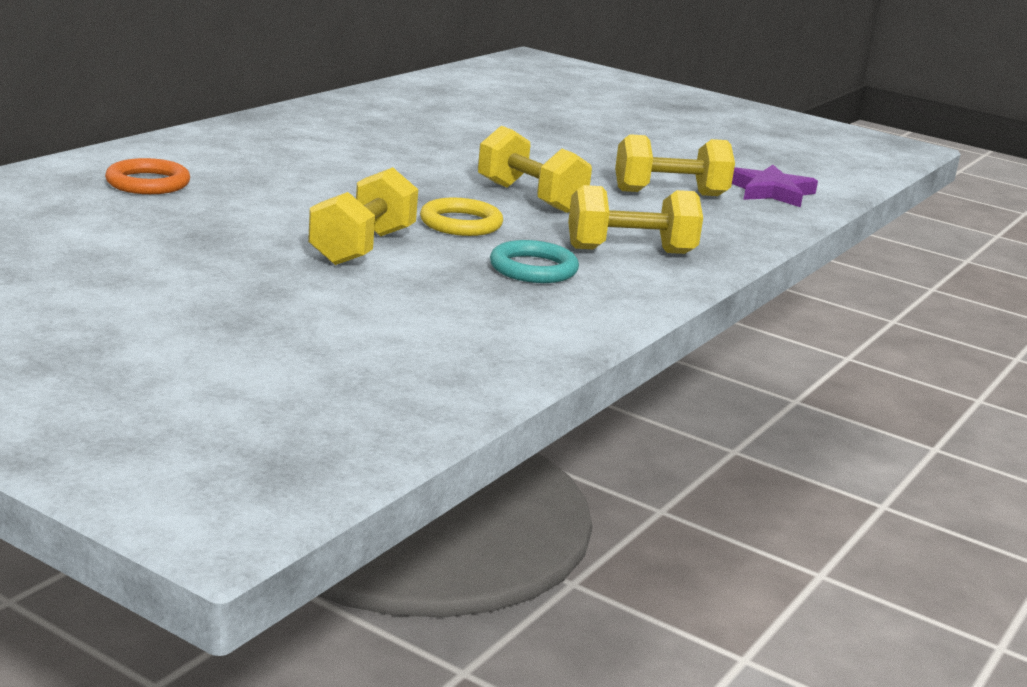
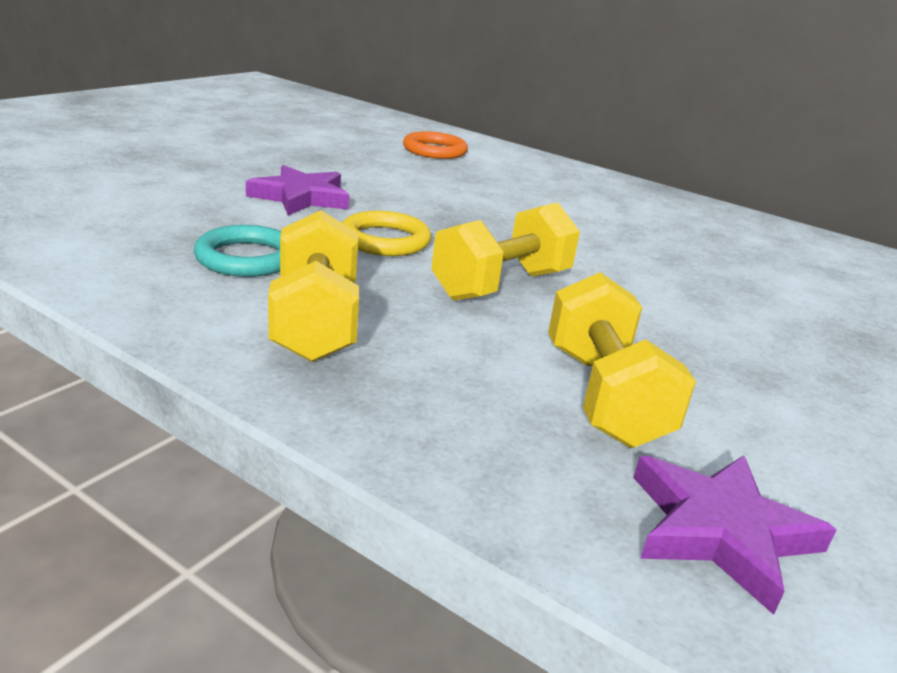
camera: 90 degrees right, 5 degrees up
(362, 247) = (301, 197): yellow dumbbell -> purple star

